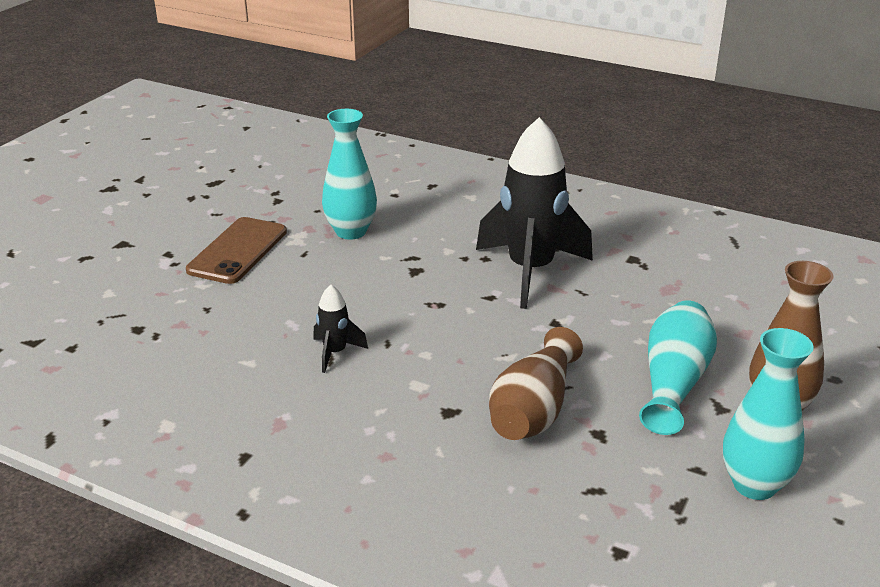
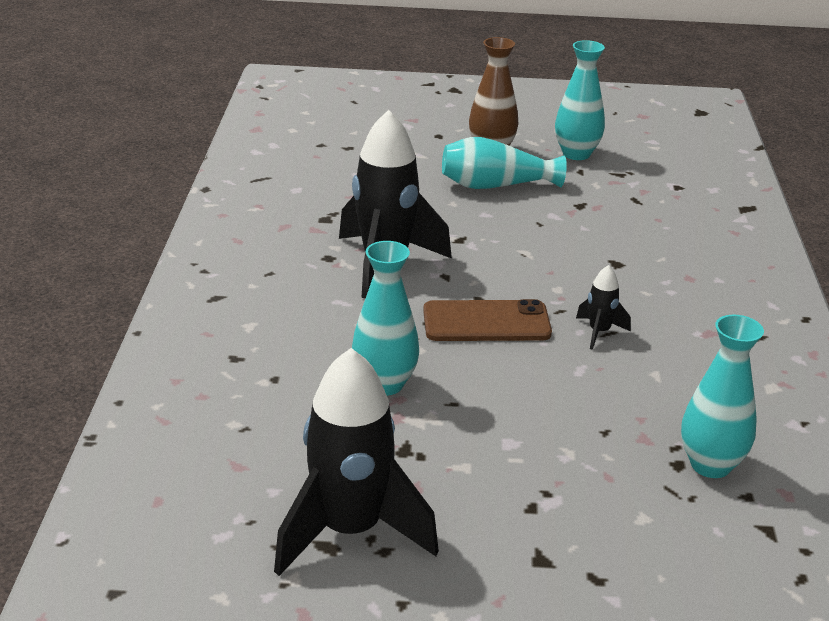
camera: 115 degrees left, 0 degrees up
(119, 343) = (710, 465): none -> turquoise vase
(218, 190) = (350, 531): none -> black rocket
(237, 251) = (485, 452): brown phone -> brown phone (486, 322)
(533, 409) = (580, 231): brown vase -> none

